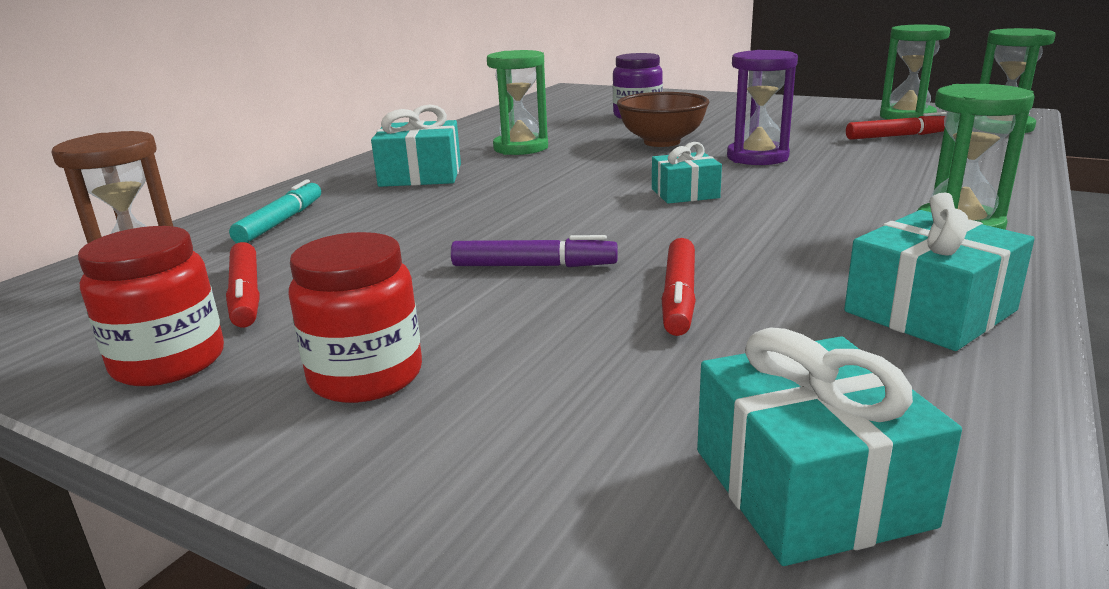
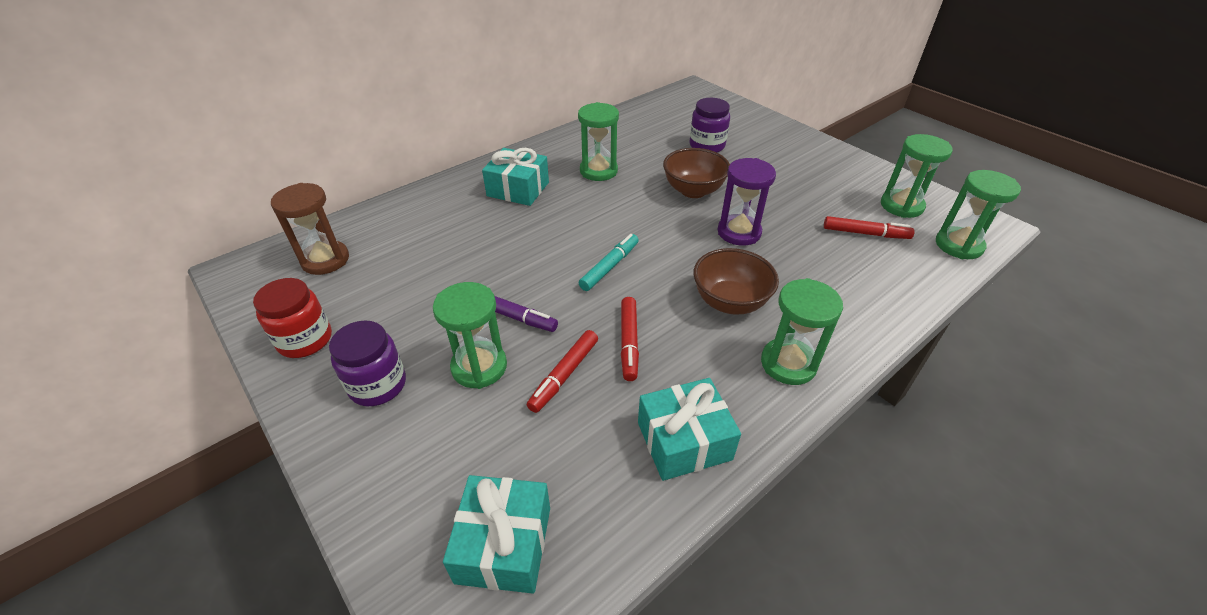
camera: 20 degrees right, 20 degrees up
(246, 295) = (363, 292): red marker -> red marker (629, 342)
(281, 222) = (415, 221): turquoise marker -> turquoise marker (609, 267)
(366, 376) = (378, 385): red jar -> purple jar
(533, 319) = (479, 367): none -> green hourglass
(685, 193) = (654, 264): turquoise gift -> none
(819, 201) = (729, 302): none -> brown bowl

